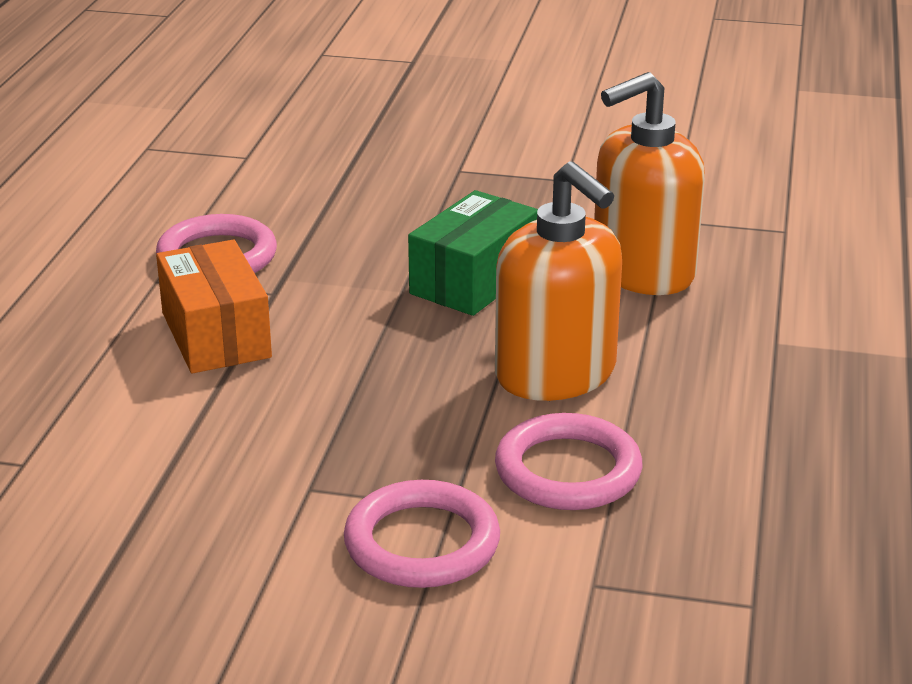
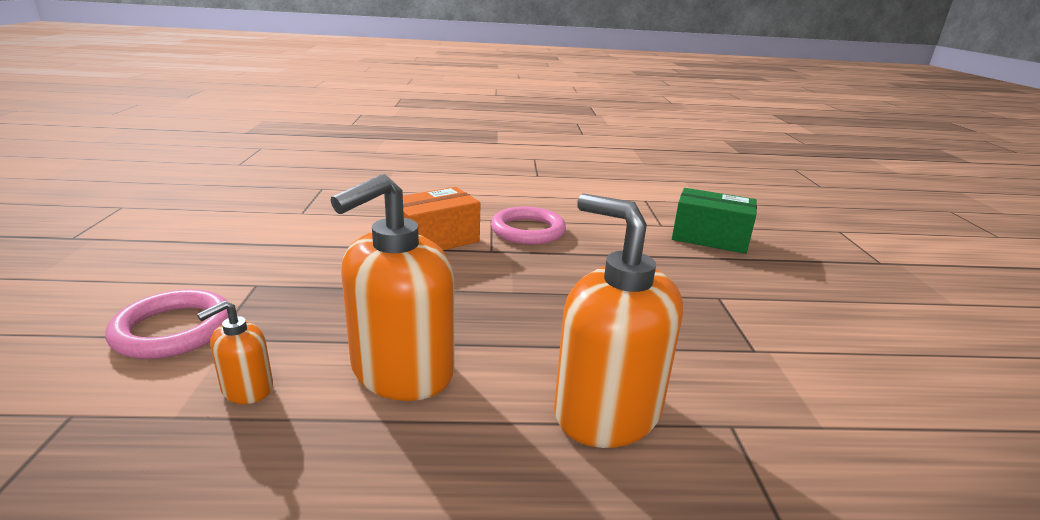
camera: 75 degrees right, 5 degrees down
(474, 280) = (541, 319): green box -> green box (709, 238)
(568, 470) = (247, 389): pink ring -> orange soap dispenser

